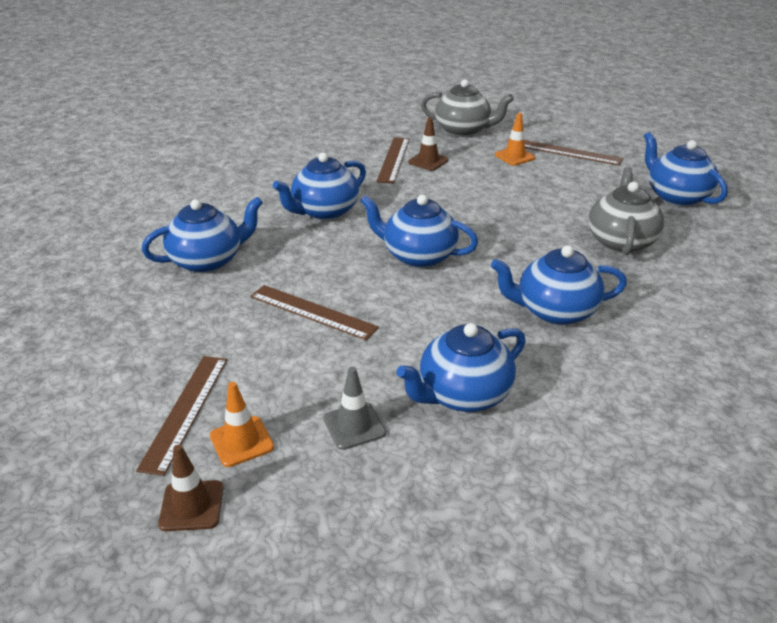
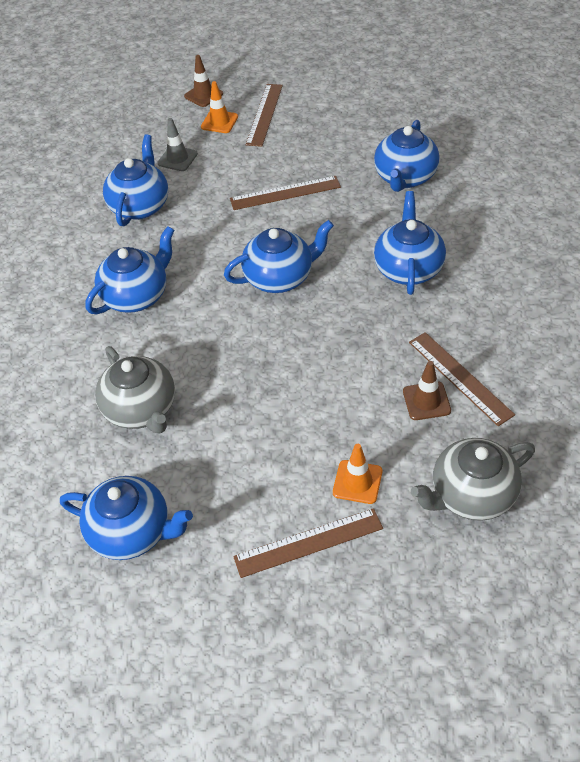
camera: 140 degrees right, 15 degrees up
(186, 411) = (264, 114): brown ruler -> brown ruler turned 45 degrees clockwise

